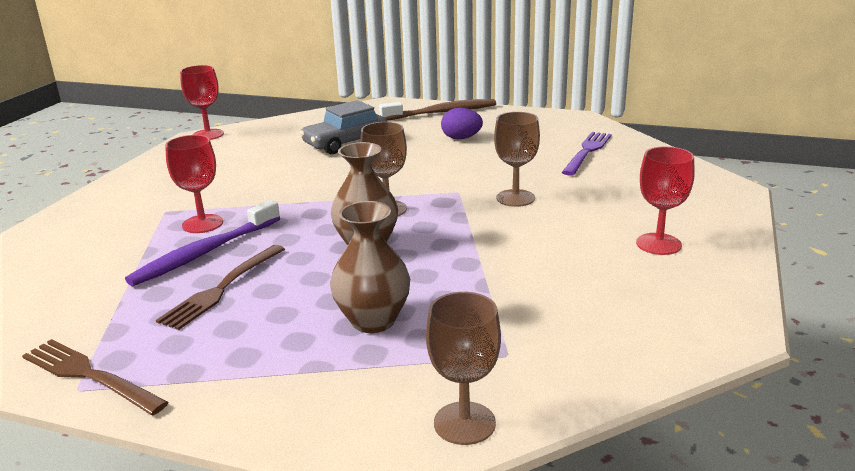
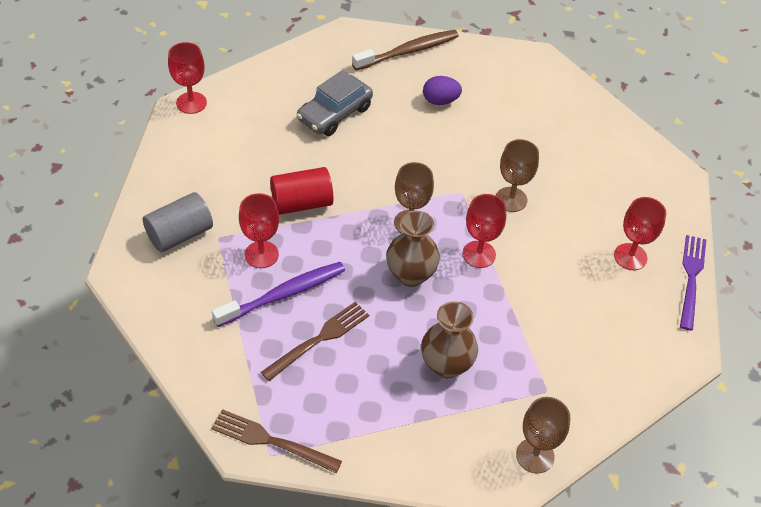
camera: 15 degrees left, 25 degrees up
(126, 207) = (180, 234): none -> grey cylinder
(205, 253) = (283, 294): purple toothbrush -> purple toothbrush turned 150 degrees counterclockwise
(222, 289) = (319, 339): brown fork -> brown fork turned 150 degrees counterclockwise
(273, 193) = (302, 203): none -> red cylinder
(459, 234) = (479, 254): none -> red goblet
(587, 151) = (556, 120): purple fork -> purple fork (691, 277)

